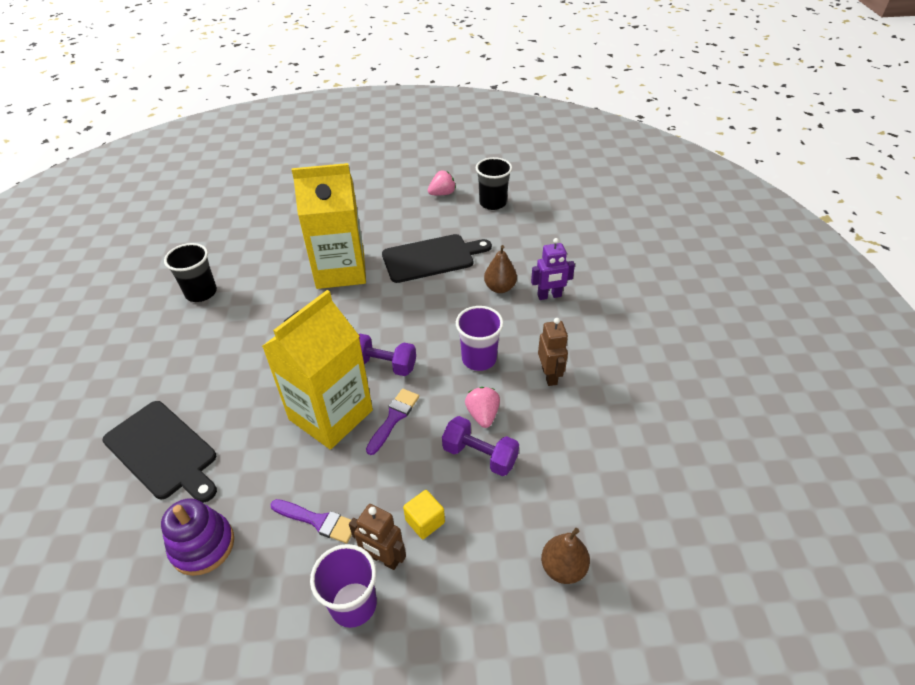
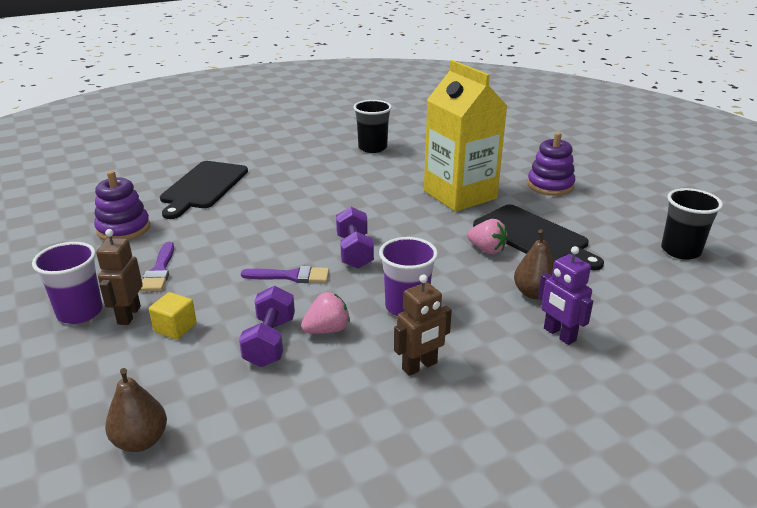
camera: 65 degrees right, 15 degrees down
(331, 415) = (276, 243): yellow carton -> none
(367, 218) = (550, 185): none -> purple stacking toy
(442, 193) = (649, 214): pink strawberry -> pink strawberry (486, 249)

